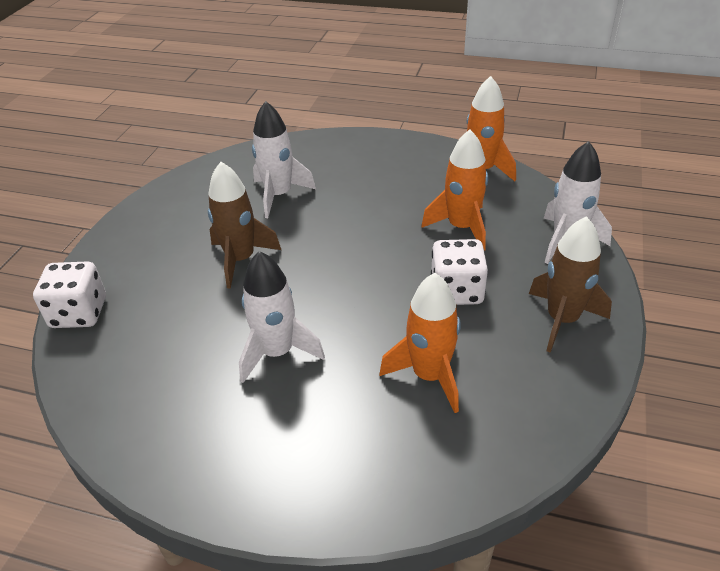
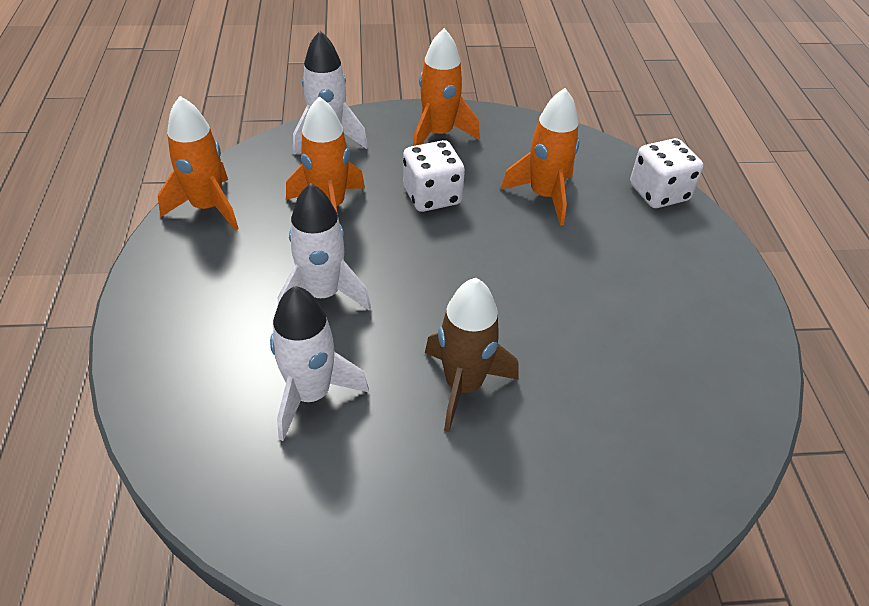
camera: 115 degrees left, 5 degrees up
(79, 313) = (646, 527): white dice -> white dice (658, 193)
(277, 352) = (581, 300): white rocket -> white rocket (323, 294)
(562, 320) = (438, 134): brown rocket -> orange rocket

